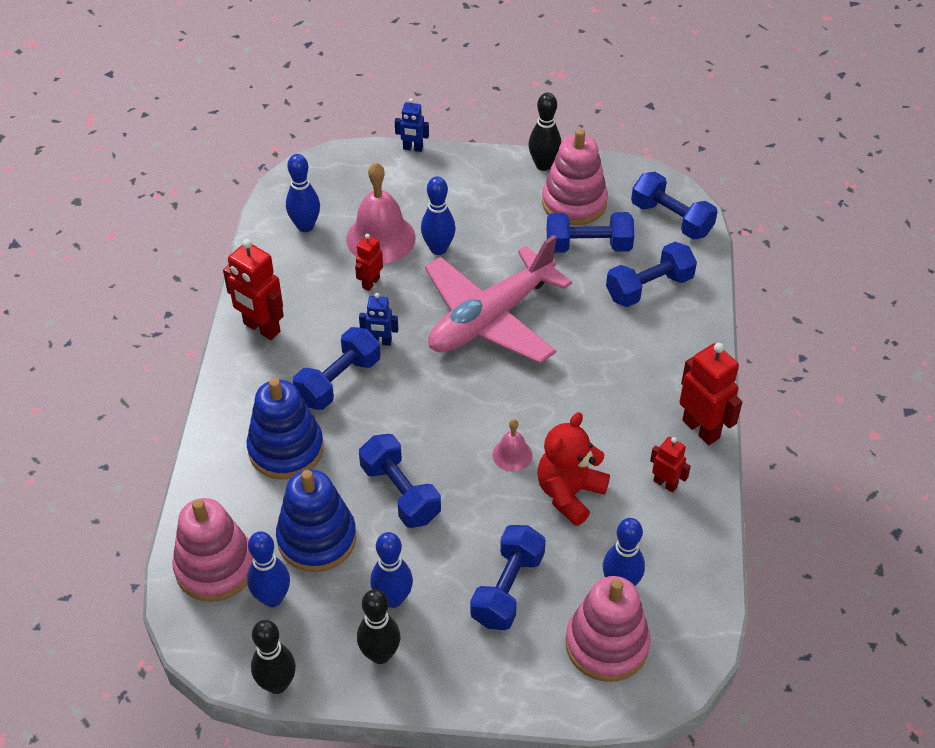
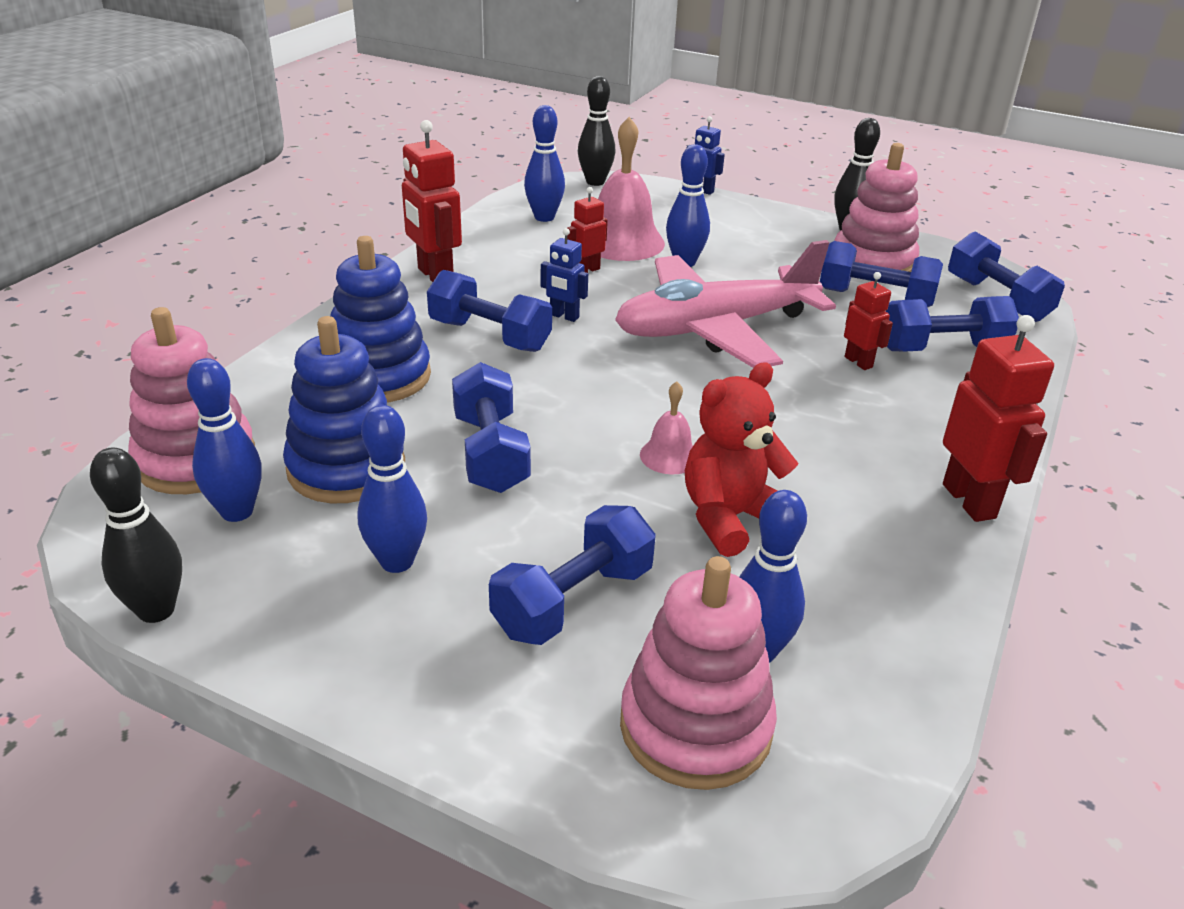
camera: 20 degrees right, 15 degrees down
(339, 381) = (489, 336): blue dumbbell -> blue dumbbell turned 60 degrees clockwise
(380, 654) = (328, 622): black bowling pin -> black bowling pin (595, 182)
(665, 483) = (887, 547): red robot -> red robot (858, 362)

